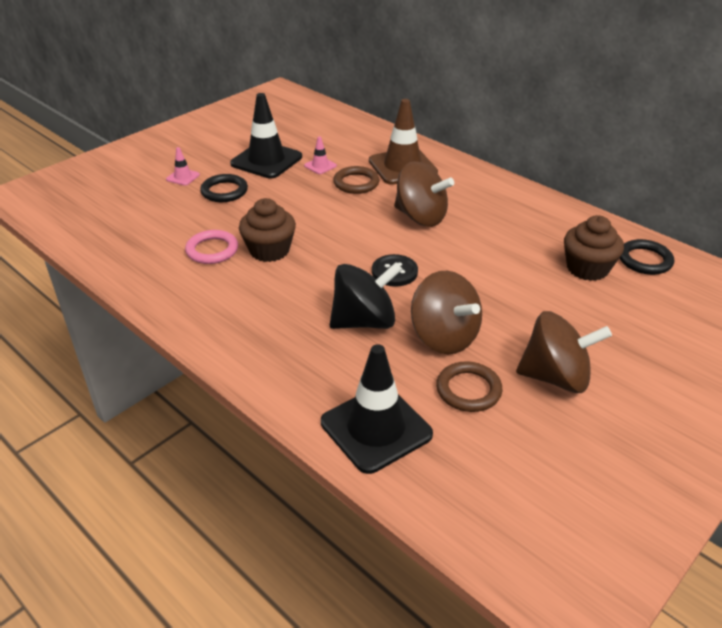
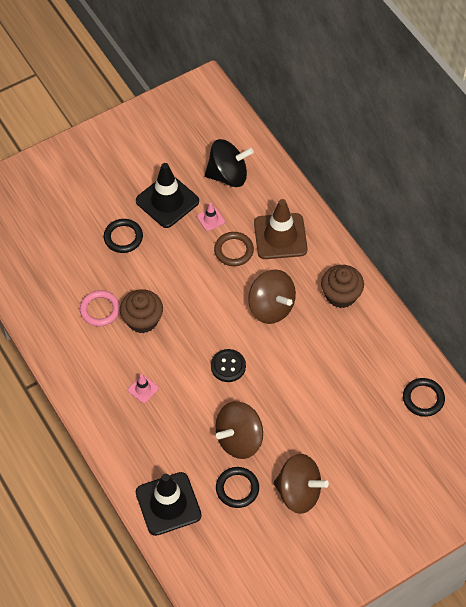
camera: 15 degrees right, 20 degrees up
(183, 177) = (93, 210): pink traffic cone -> pink traffic cone (143, 389)
(364, 321) = (190, 411): black spinning top -> black spinning top (228, 175)
(444, 337) = (239, 439): brown spinning top -> brown spinning top turned 75 degrees clockwise
(468, 390) = (237, 488): brown ring -> black ring
(587, 268) = (374, 397): brown cupcake -> brown cupcake (341, 295)

